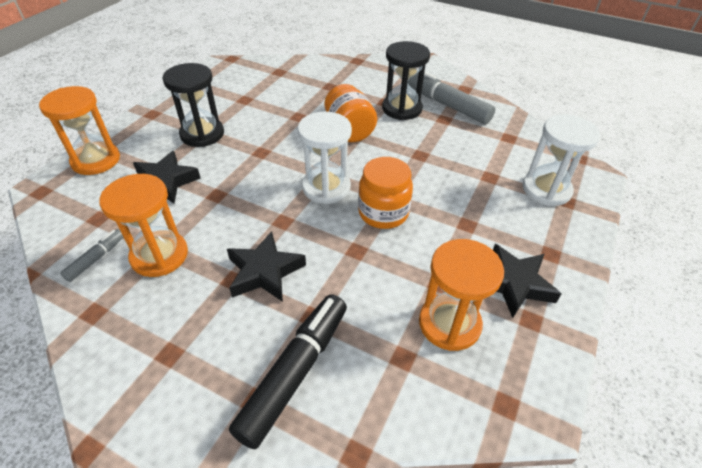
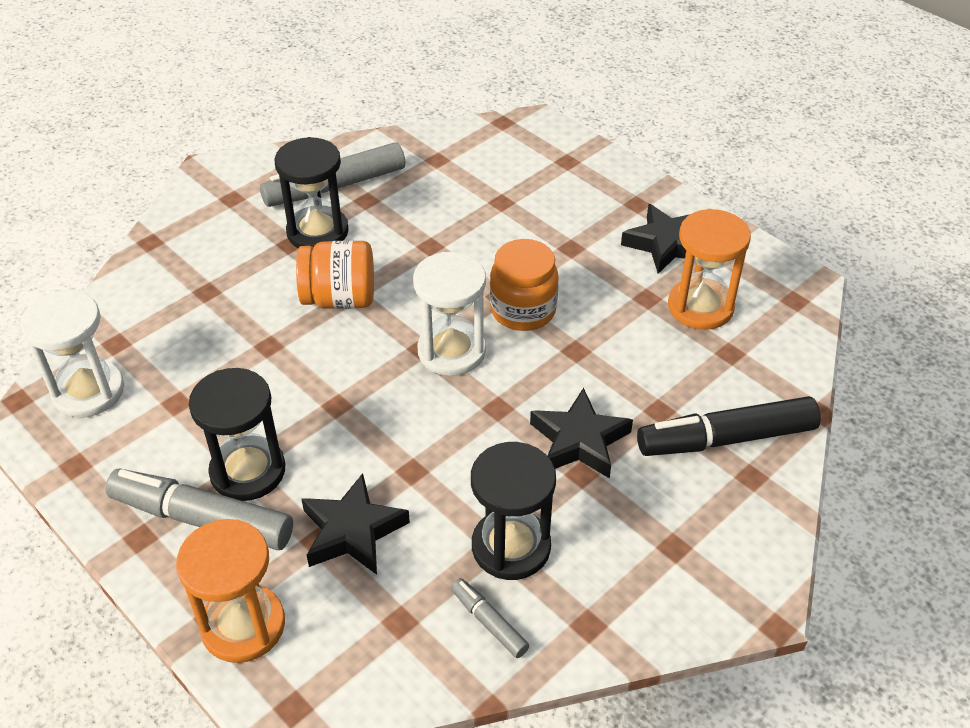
camera: 70 degrees left, 0 degrees up
(159, 255) = (511, 547): orange hourglass -> black hourglass
(166, 128) = (202, 519): none -> grey marker
(295, 372) = (726, 439): black marker -> black marker turned 60 degrees counterclockwise
(546, 190) = (543, 168): white hourglass -> white hourglass (88, 391)

